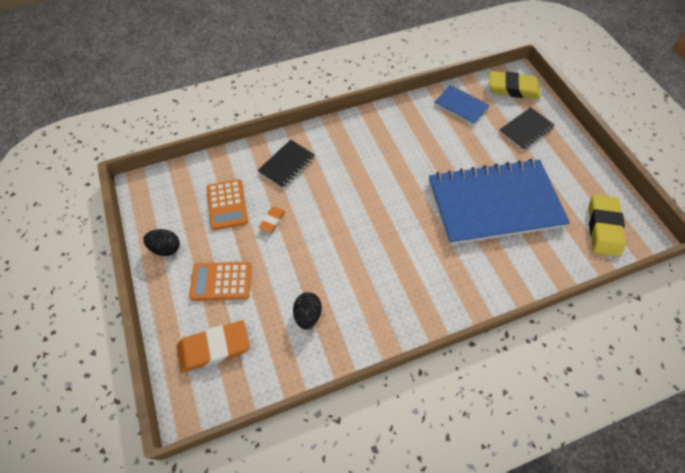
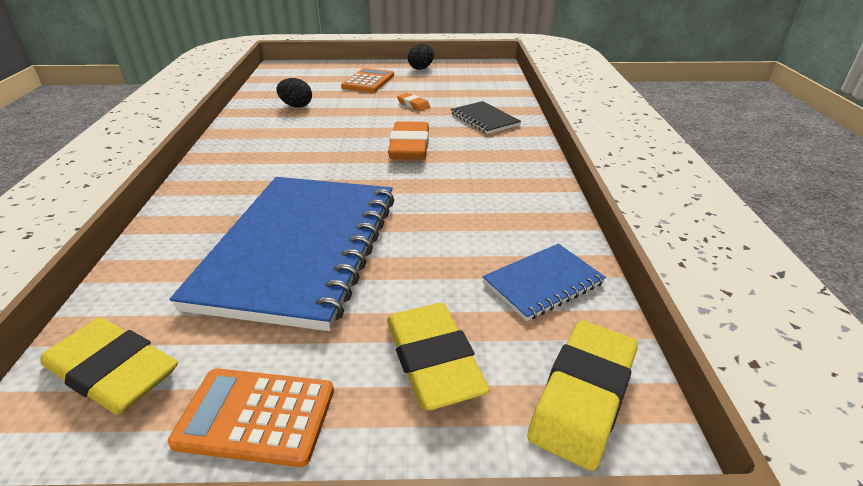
camera: 110 degrees right, 25 degrees down
(214, 347) = (313, 75): orange eraser -> orange eraser (409, 147)
(227, 205) = (449, 90): orange calculator -> orange calculator (256, 416)
(526, 130) = (433, 360): black notebook -> yellow eraser

